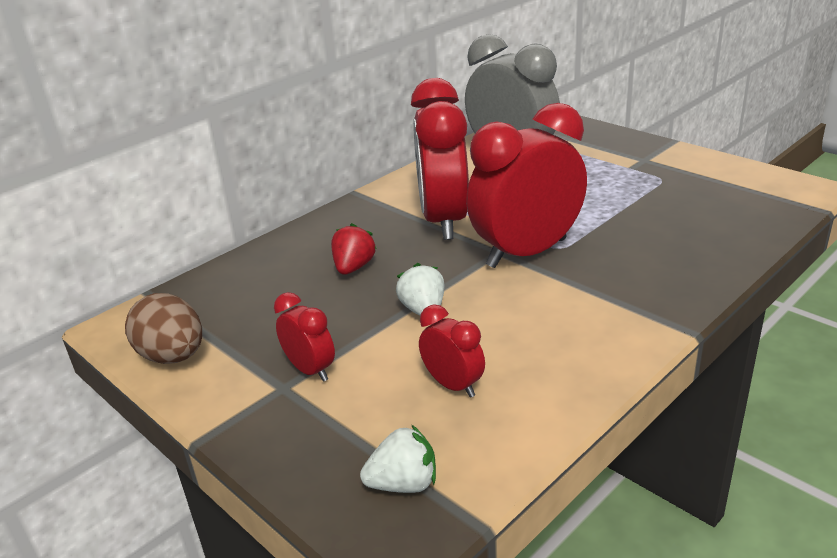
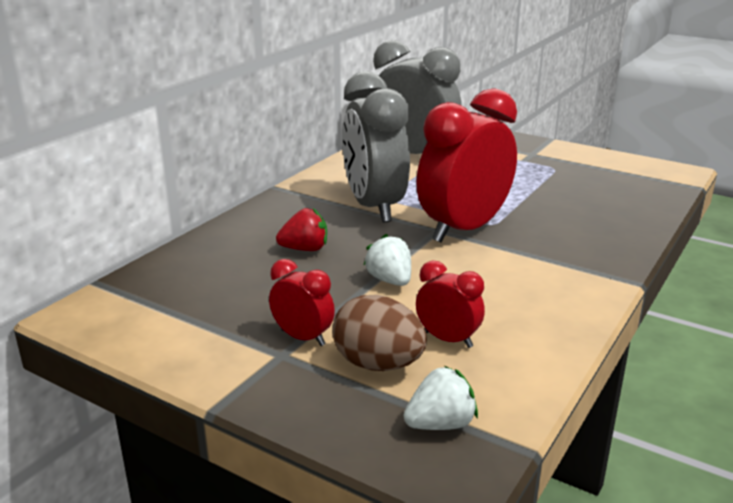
camera: 15 degrees left, 5 degrees down
(173, 356) = (152, 337): brown egg -> brown egg (378, 364)
(353, 267) = (305, 249): red strawberry -> red strawberry turned 75 degrees clockwise
(443, 221) = (374, 207): red clock -> grey clock

